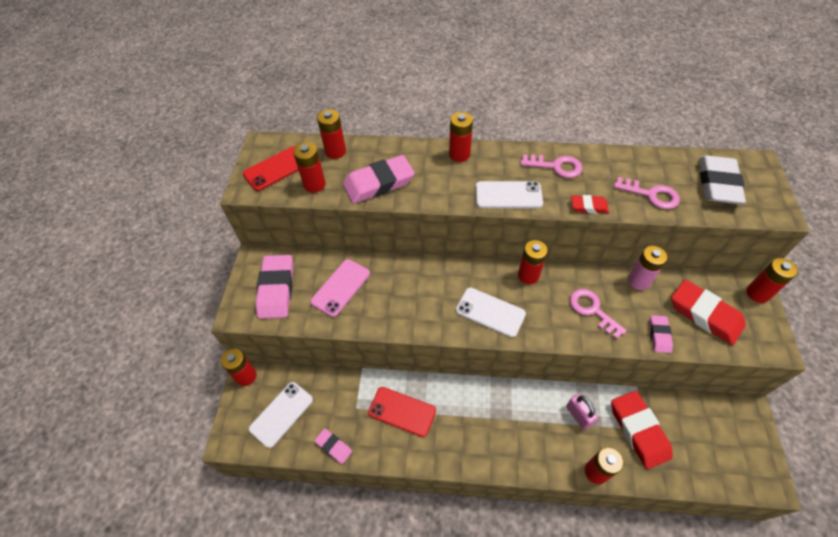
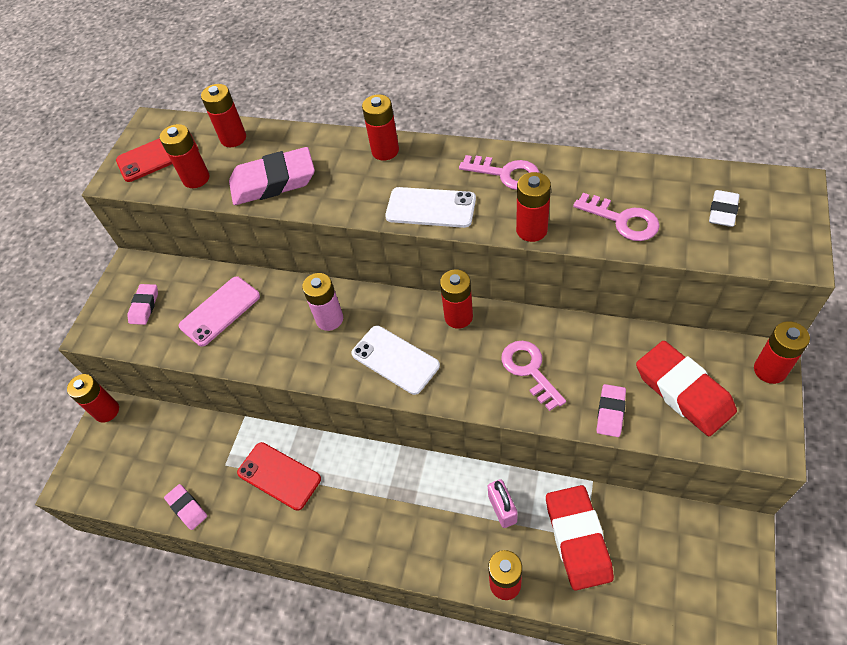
camera: 15 degrees right, 0 degrees up
(276, 289) = (144, 306): pink eraser -> pink eraser, size x0.52
(281, 414) = (136, 461): white phone -> none
(589, 206) = (531, 230): red eraser -> red battery
(638, 281) = (605, 338): pink battery -> pink battery (329, 319)
(718, 184) = (723, 211): white eraser -> white eraser, size x0.52

